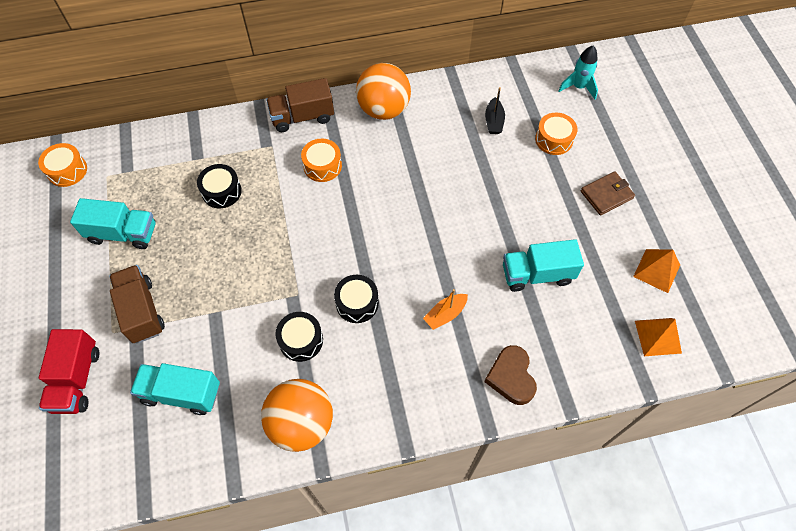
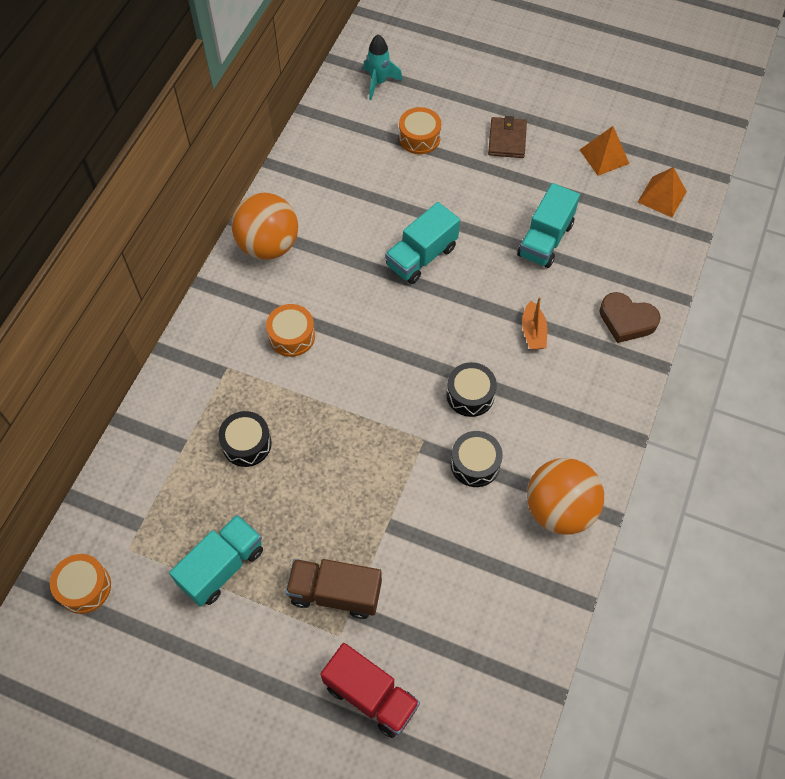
camera: 55 degrees left, 0 degrees up
(181, 393) = (457, 600): turquoise truck -> turquoise truck (421, 257)
(302, 117) = (215, 320): brown truck -> none
(494, 121) = (360, 168): black boat -> none

